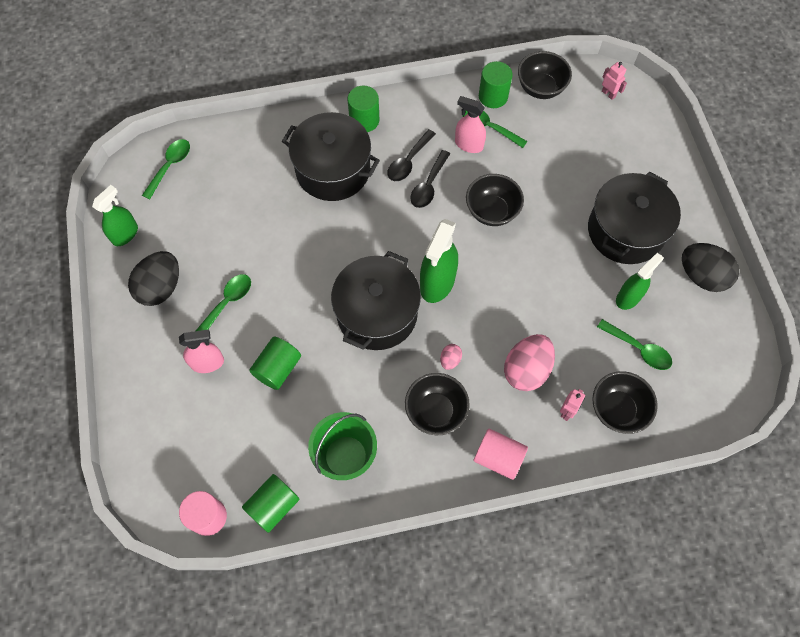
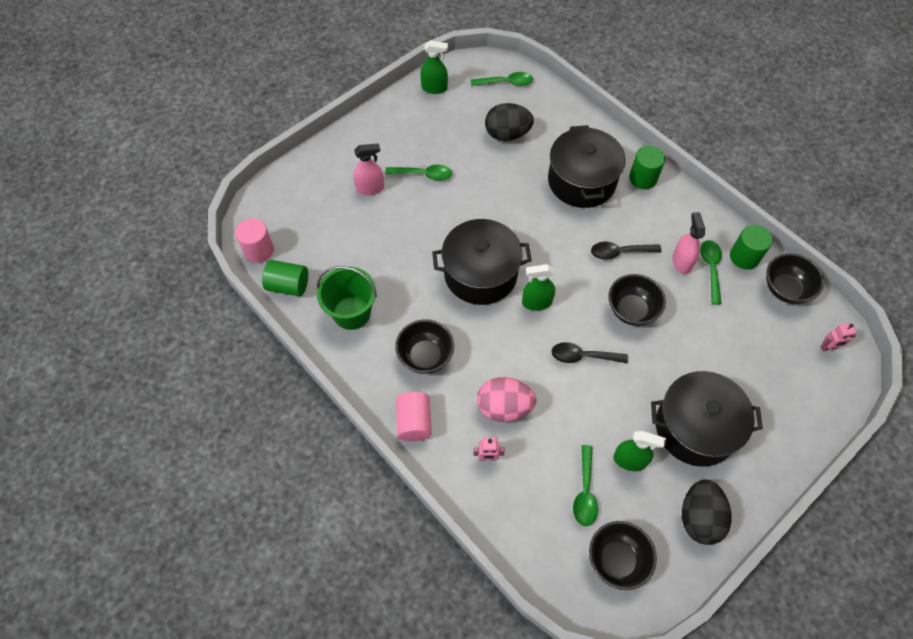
camera: 60 degrees right, 5 degrees down
(160, 288) = (408, 130): black egg -> black egg (507, 134)
(207, 363) = (370, 188): pink spray bottle -> pink spray bottle turned 60 degrees counterclockwise
(278, 368) = (393, 233): green cylinder -> none
(408, 161) = (630, 227): black spoon -> black spoon (582, 356)
(437, 282) = (536, 302): green spray bottle -> green spray bottle, size x0.66
(450, 360) = (475, 345): pink egg -> none
(608, 94) = (828, 347): pink robot -> pink robot turned 60 degrees clockwise
(617, 409) = (515, 499): black bowl -> black bowl (617, 560)

